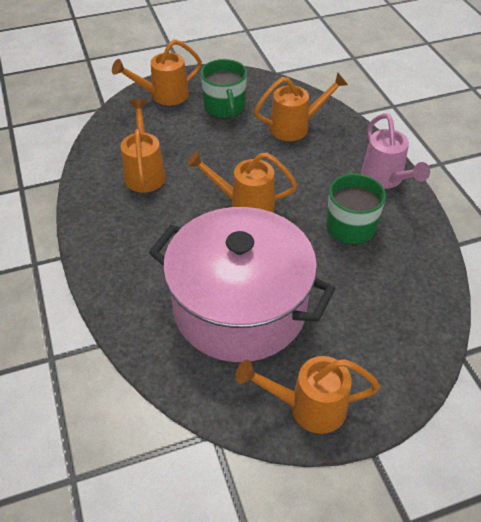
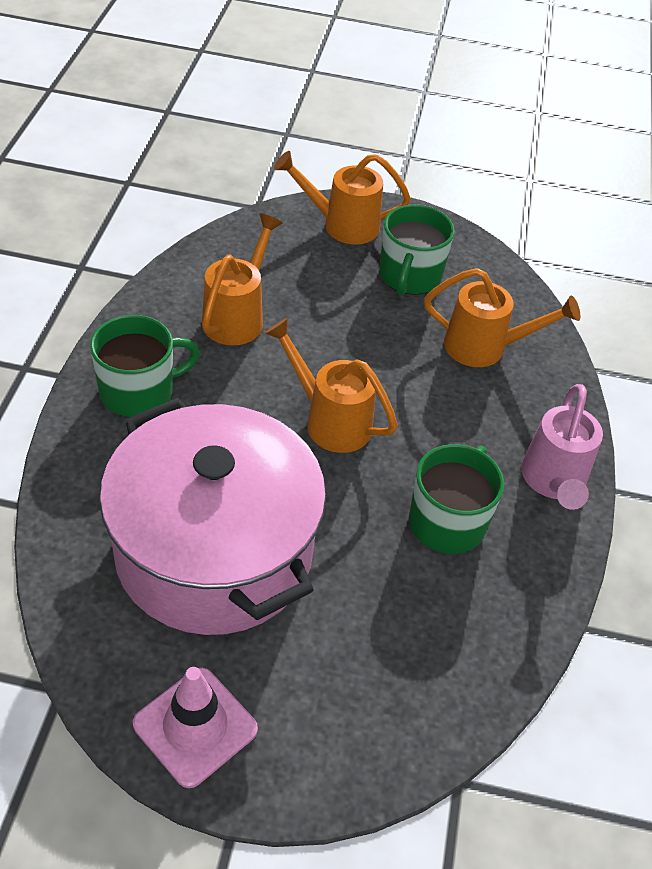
camera: 25 degrees right, 0 degrees up
(120, 242) = (139, 391): none -> green mug
(308, 407) = (195, 726): orange watering can -> pink traffic cone

